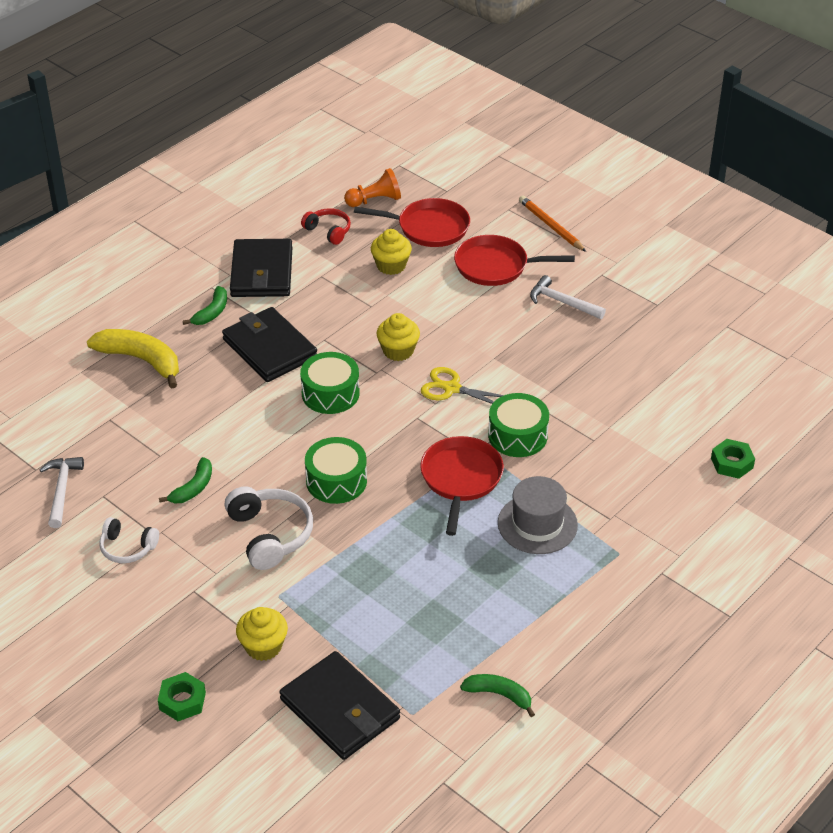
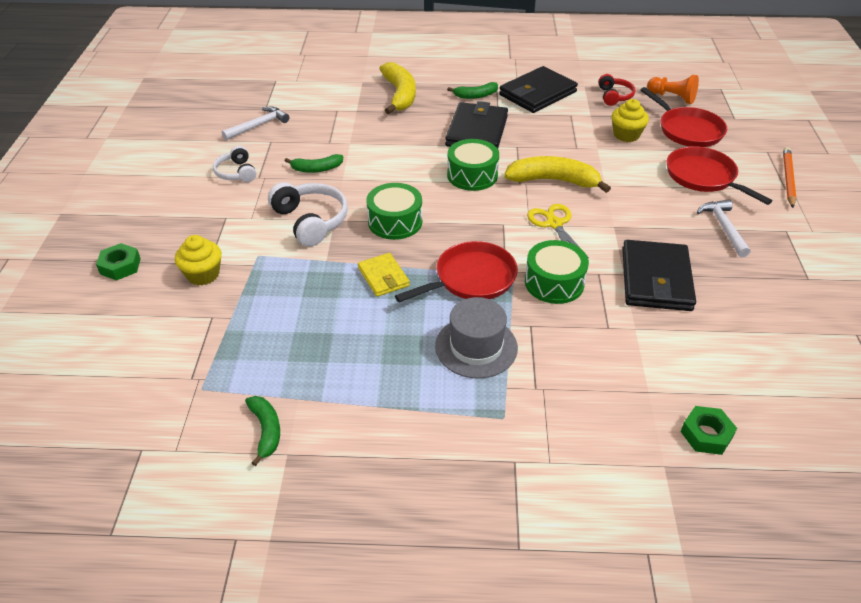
camera: 50 degrees right, 0 degrees up
(270, 534) = (311, 221): white headphones -> white headphones turned 60 degrees counterclockwise
(340, 709) = (174, 346): black wallet -> black wallet (656, 279)
(398, 351) = (553, 181): yellow cupcake -> yellow banana
(400, 530) = (383, 277): none -> yellow wallet

